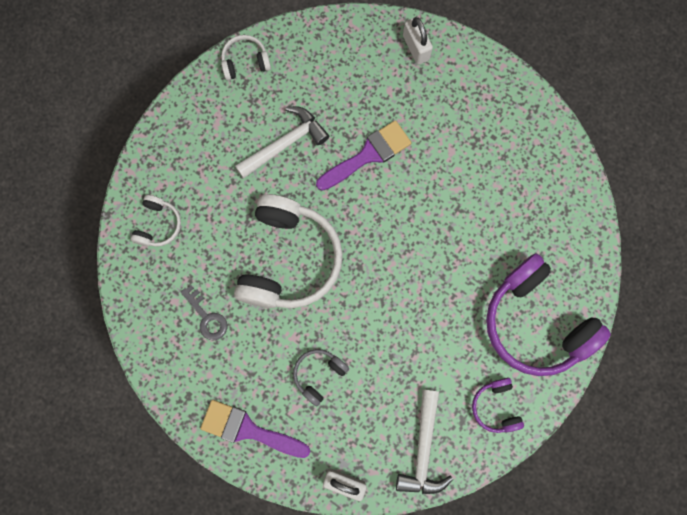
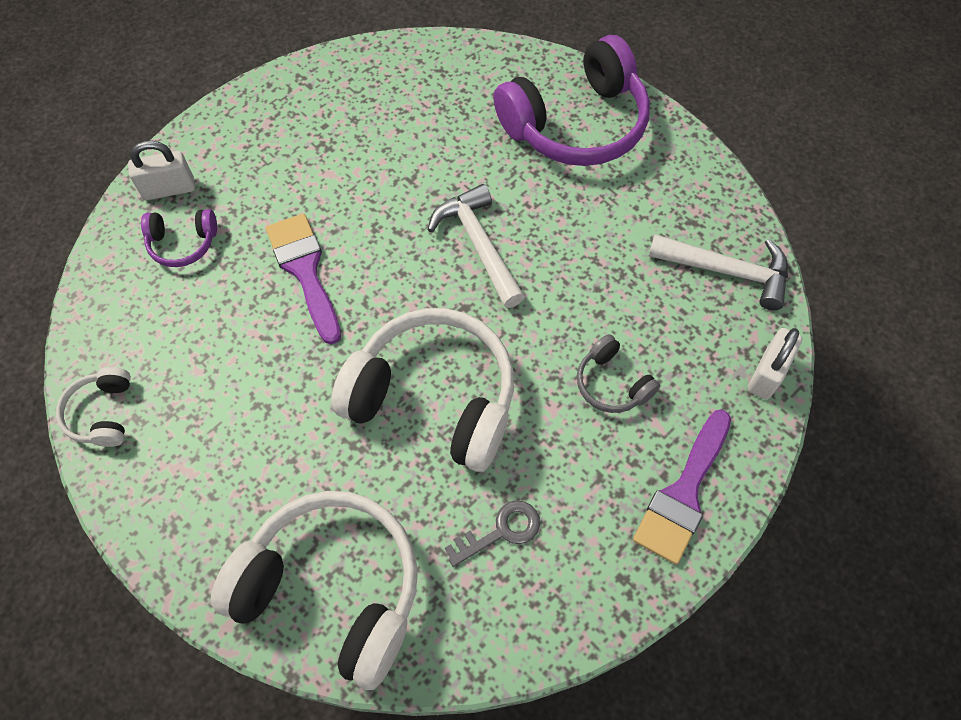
camera: 80 degrees left, 15 degrees down
(158, 225) = (332, 589): white headphones -> white headphones, size x2.16
(285, 143) = (254, 375): white hammer -> white hammer (478, 244)
(495, 407) = (678, 183): purple headphones -> purple headphones (183, 243)

